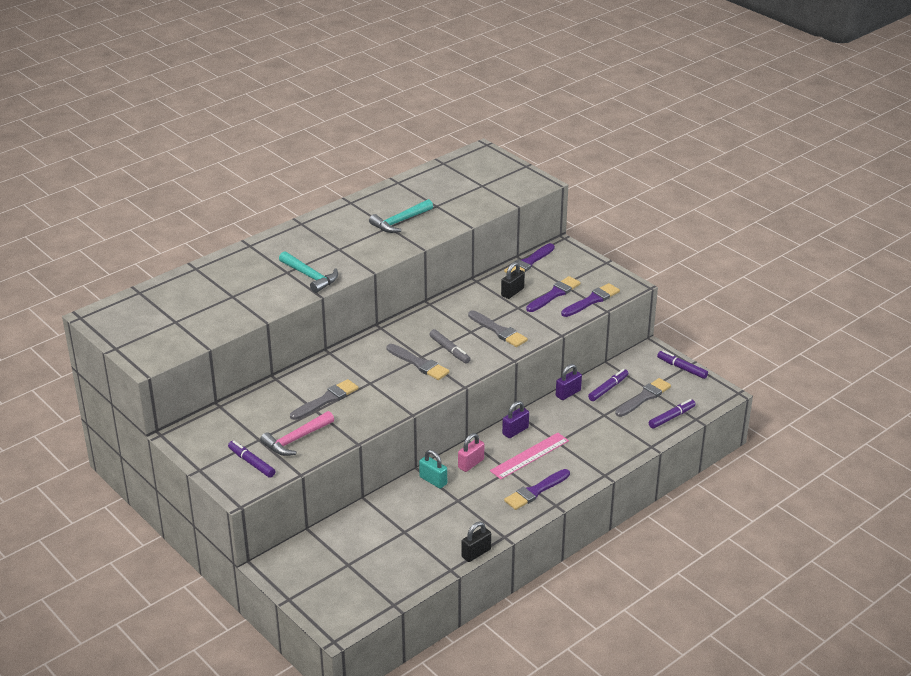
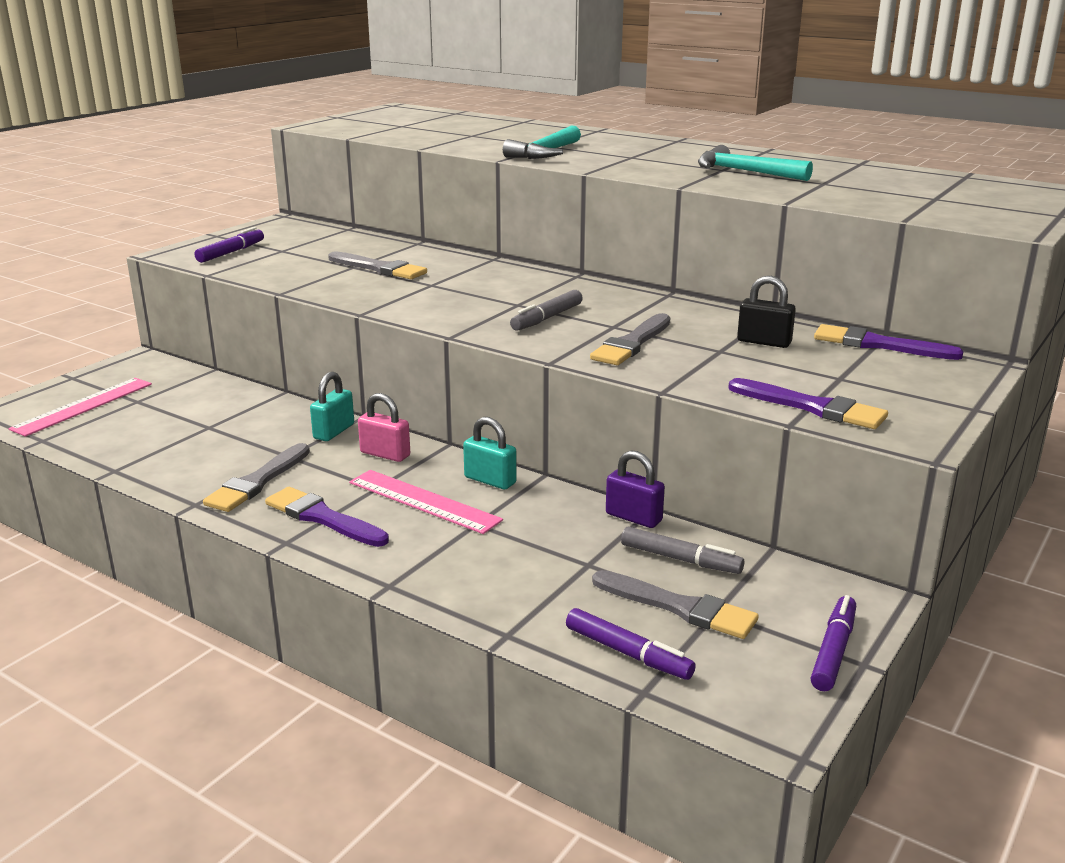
camera: 75 degrees right, 10 degrees down
(296, 440) = (283, 265): pink hammer -> none
(346, 589) = (83, 406): none -> pink ruler
(419, 364) = (496, 304): grey brush -> grey brush (257, 482)
(476, 553) = (152, 485): black padlock -> none
(515, 431) = (490, 480): purple padlock -> turquoise padlock
(554, 294) = (796, 373): purple brush -> none
(608, 388) = (680, 559): purple marker -> grey marker

